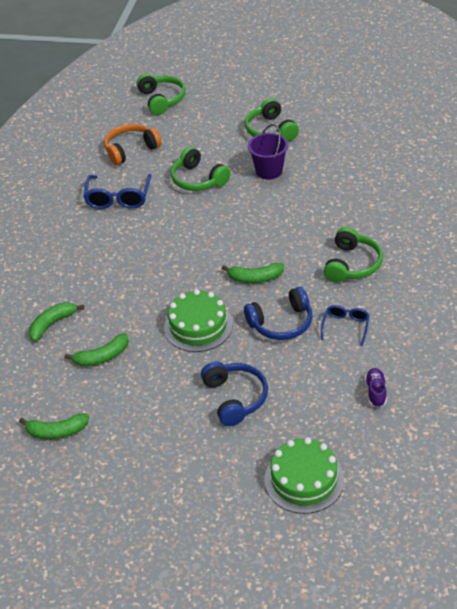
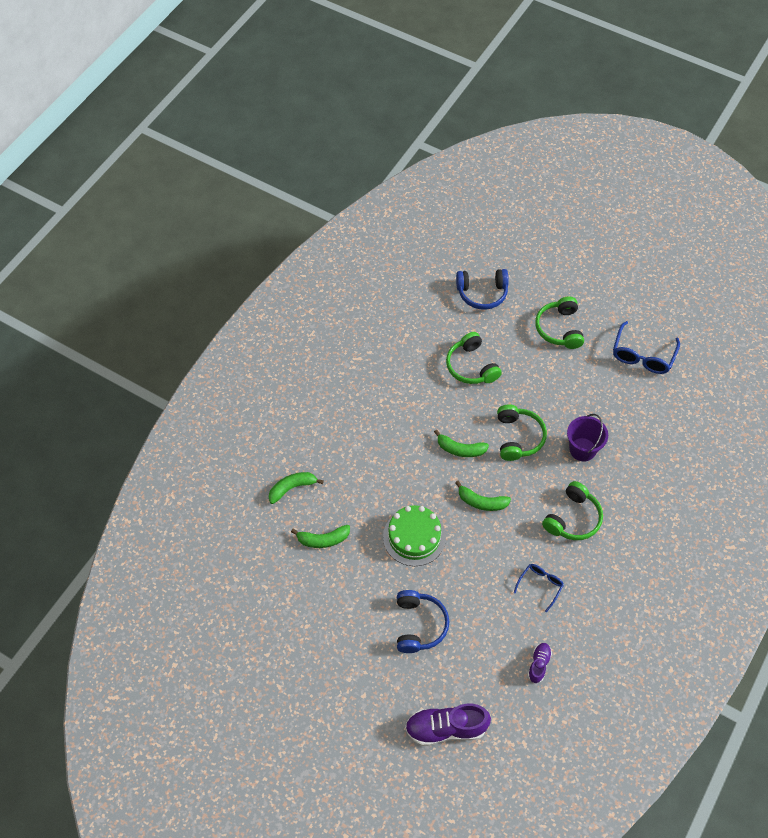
camera: 15 degrees right, 15 degrees up
(57, 432) = (263, 603): green banana -> green banana (460, 449)
(118, 198) = (392, 363): blue glasses -> blue glasses (642, 356)
(131, 150) = (422, 306): orange headphones -> none
(162, 100) = (471, 252): green headphones -> green headphones (518, 437)
(269, 171) = (539, 379): purple bucket -> purple bucket (582, 449)
(281, 323) = (486, 561): blue headphones -> blue headphones (482, 293)
(304, 479) = (446, 728): green cake -> purple shoe

